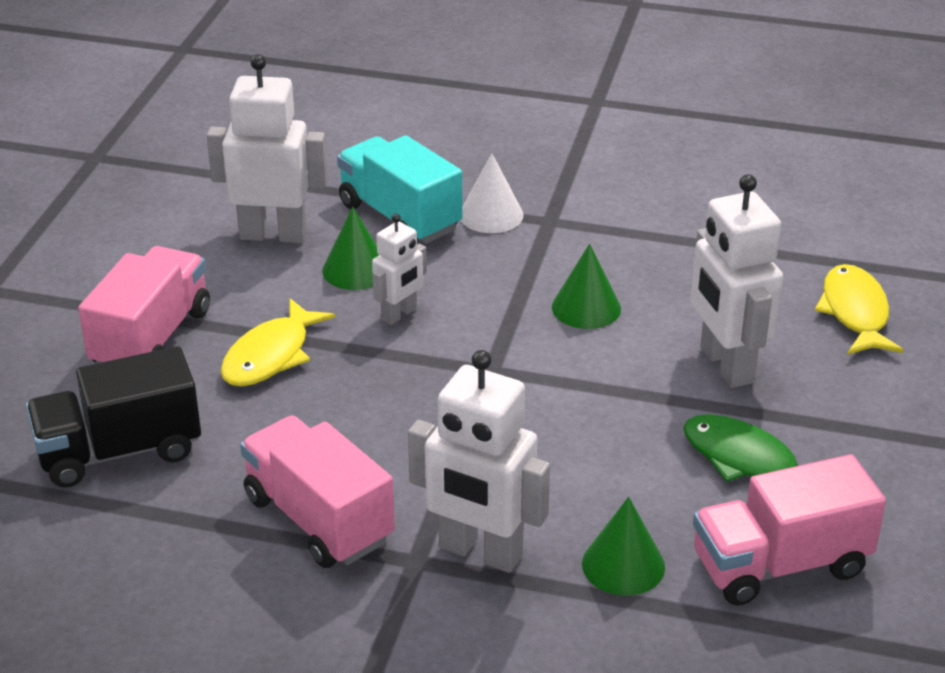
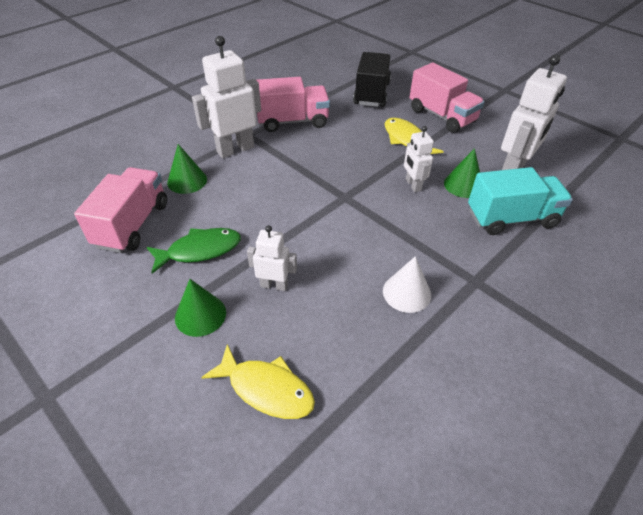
camera: 120 degrees right, 10 degrees up
(491, 215) = (496, 257): white cone -> white cone (406, 293)
(586, 307) = (371, 254): green cone -> green cone (200, 315)
(725, 365) = (274, 285): white robot -> white robot, size x0.56

